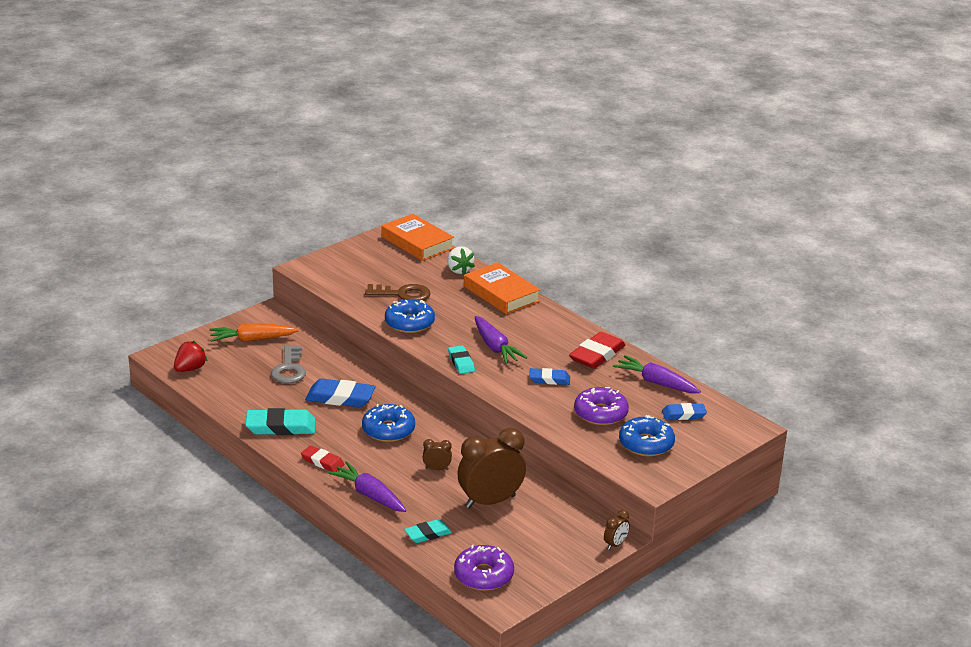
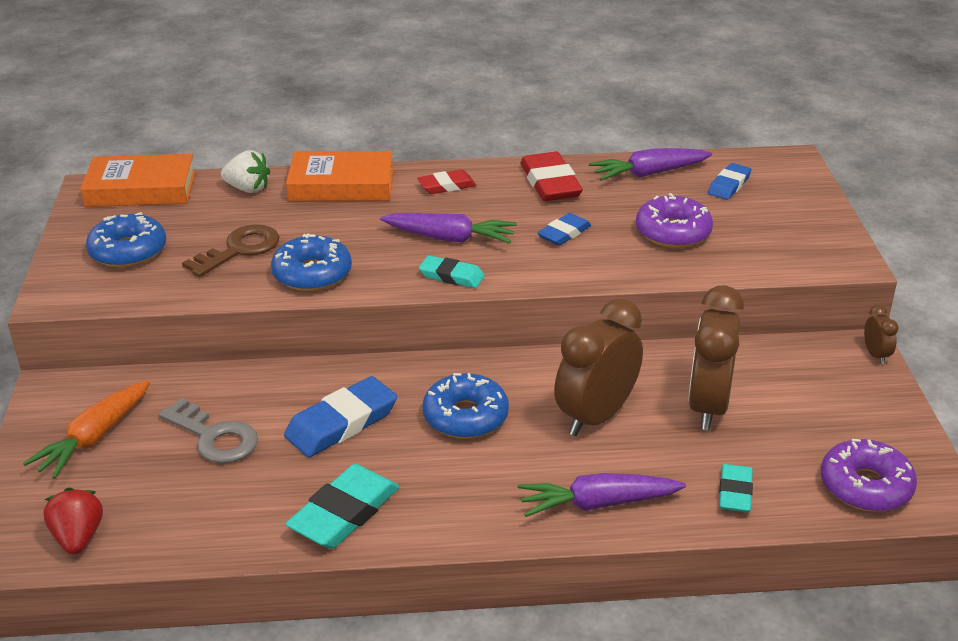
camera: 50 degrees left, 5 degrees up
(322, 462) = (474, 512): red eraser -> red eraser (446, 186)
(436, 469) = (596, 417): brown clock -> brown clock, size x2.27
(646, 444) = (764, 231): blue donut -> blue donut (128, 251)

